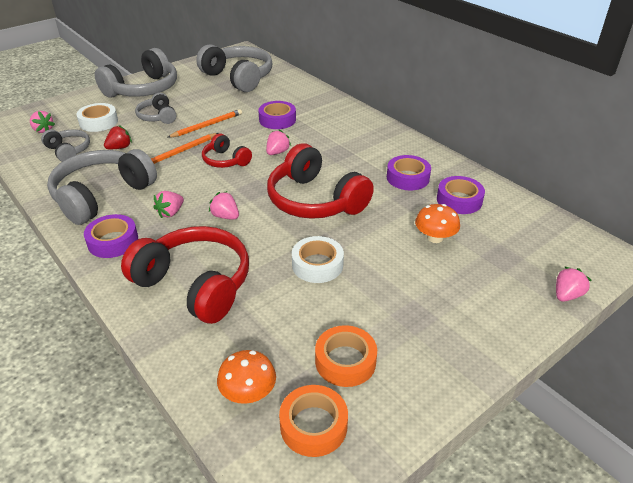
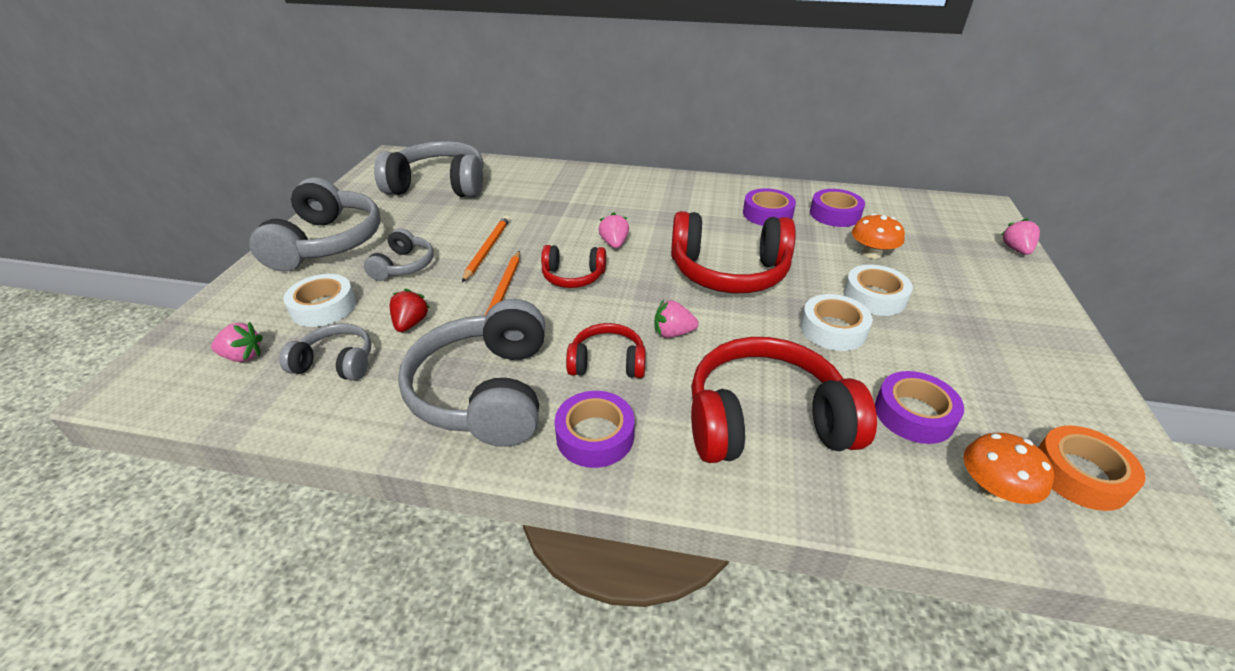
camera: 40 degrees left, 0 degrees up
(158, 117) = (404, 266): grey headphones -> grey headphones turned 105 degrees counterclockwise
(170, 213) = (607, 363): pink strawberry -> red headphones
(277, 120) = (559, 212): purple tape -> purple tape (914, 414)
(345, 361) = (999, 399): orange tape -> none
(381, 263) = (874, 297): none -> white tape

